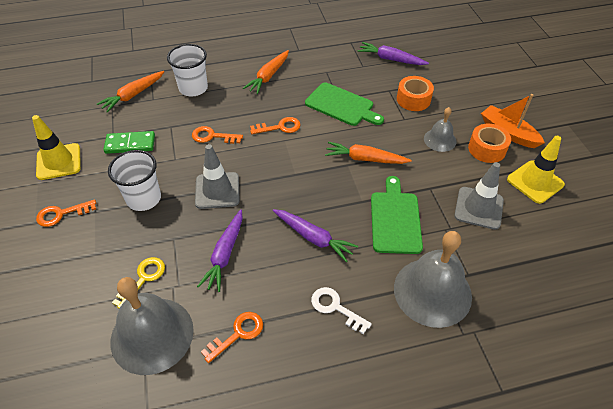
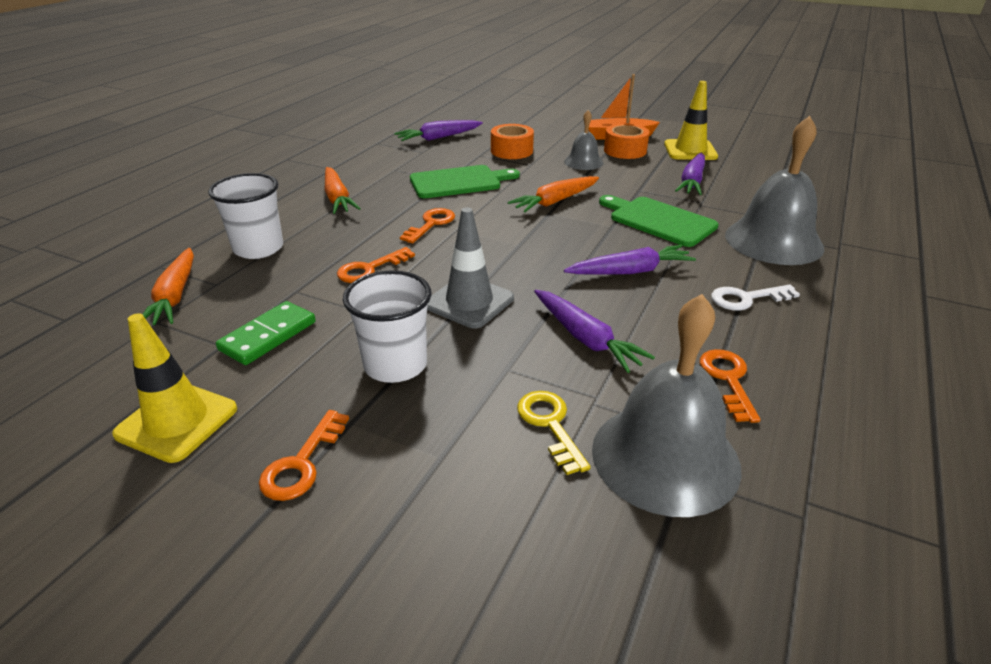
camera: 50 degrees left, 15 degrees down
(478, 208) = (692, 181): grey traffic cone -> purple carrot

